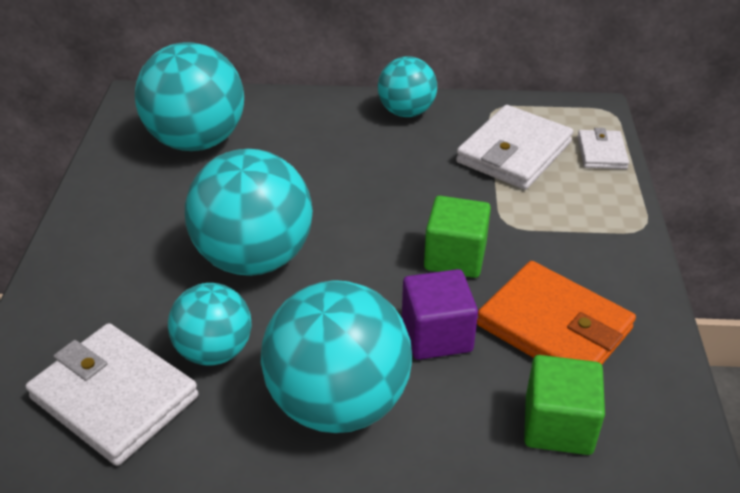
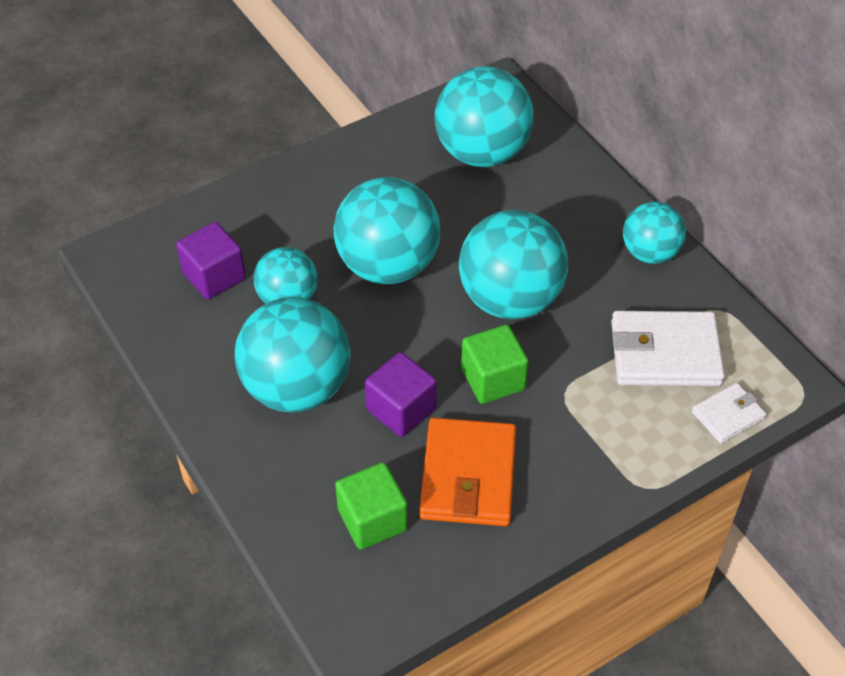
camera: 55 degrees right, 10 degrees up
(114, 397) = (214, 276): white wallet -> purple cube
(376, 204) = (510, 299): none -> turquoise ball

